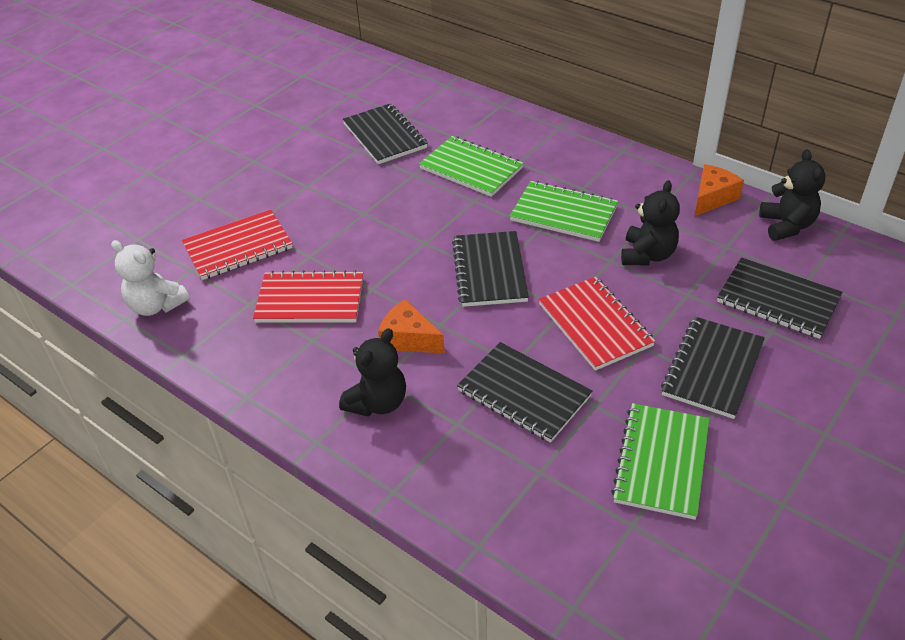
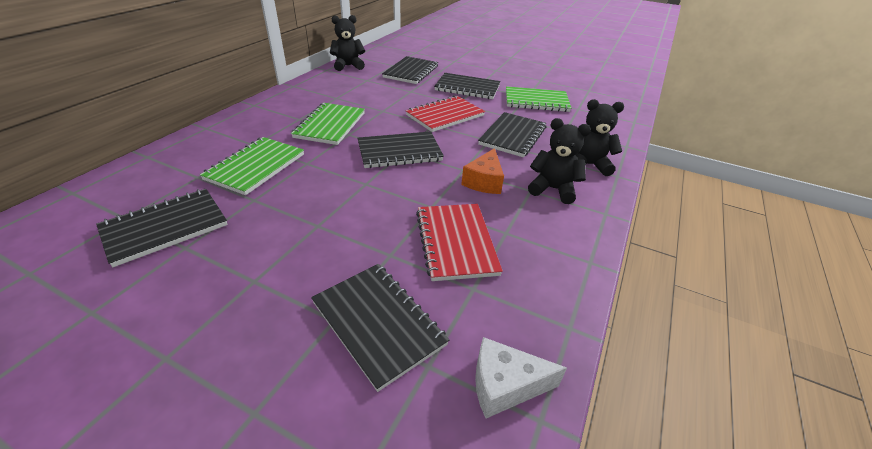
camera: 105 degrees left, 5 degrees down
(156, 305) = (505, 385): white teddy bear -> white cheese
(238, 247) = (378, 323): red notebook -> black notebook
(647, 255) = (376, 100): black teddy bear -> black teddy bear (588, 165)
(712, 198) = (319, 81): orange cheese -> none

